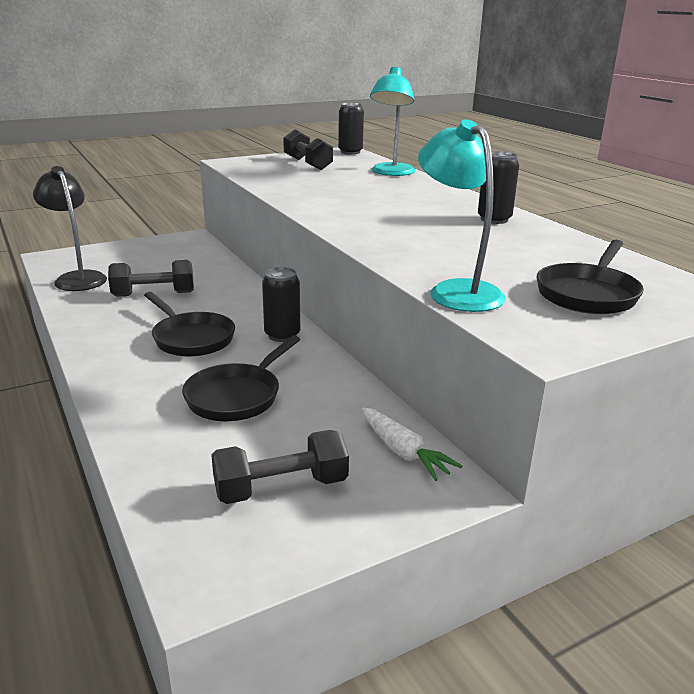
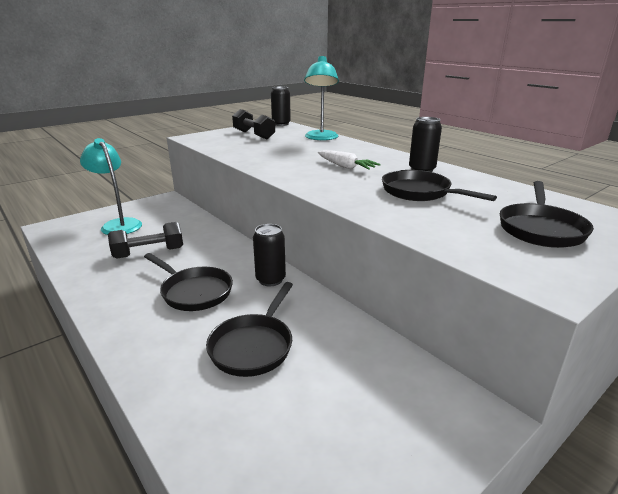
camera: 10 degrees left, 0 degrees up
(77, 278) = (77, 244): black lamp -> none
(281, 487) = (330, 444): black dumbbell -> none
(403, 452) = (419, 385): white carrot -> white carrot (346, 167)
(456, 291) = (439, 237): turquoise lamp -> turquoise lamp (118, 224)
(471, 244) = (420, 192): none -> black pan

